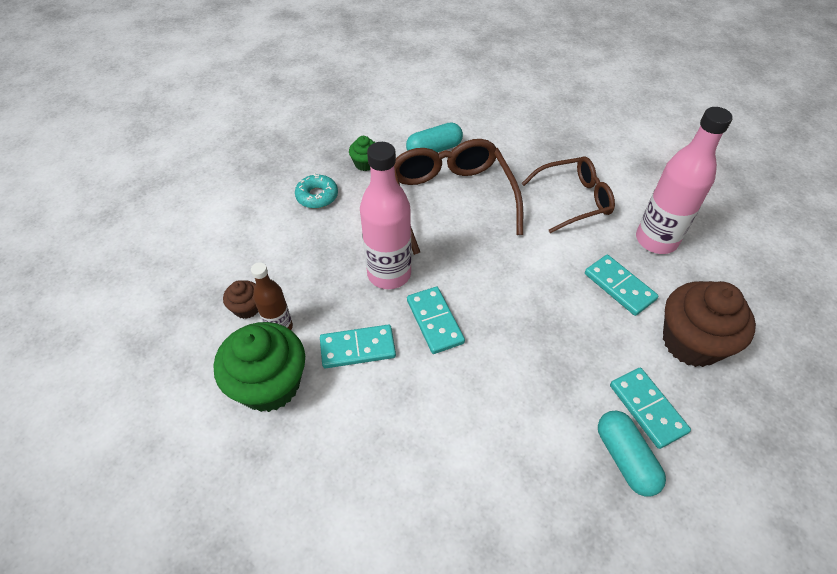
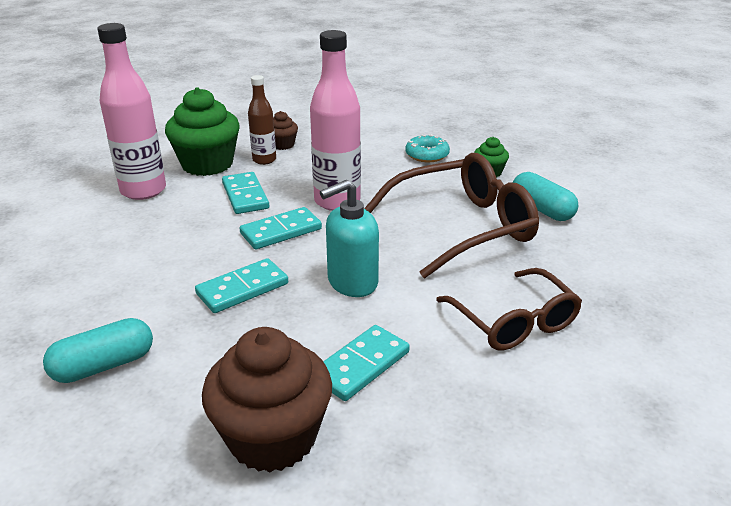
camera: 80 degrees right, 20 degrees down
(521, 279) = (352, 282): none -> turquoise soap dispenser
(647, 408) = (167, 387): turquoise domino -> turquoise domino (242, 289)
(656, 240) = (468, 408): pink bottle -> pink bottle (143, 190)

